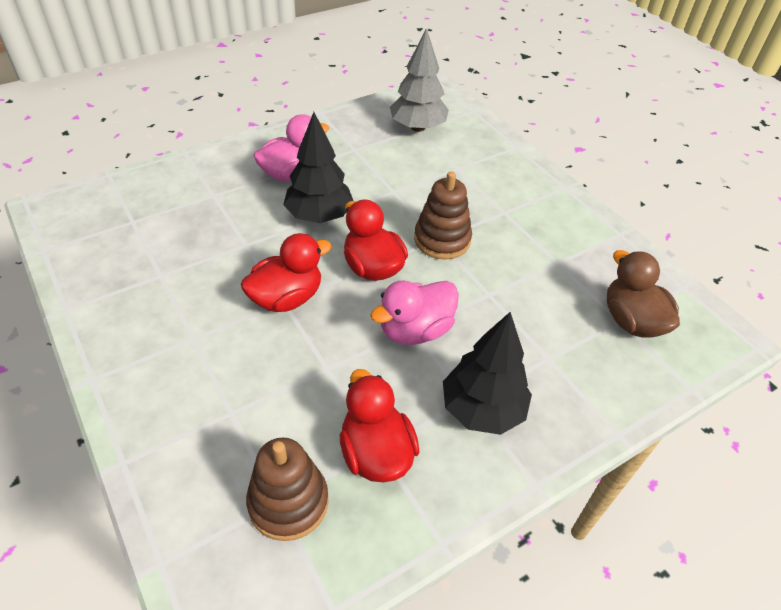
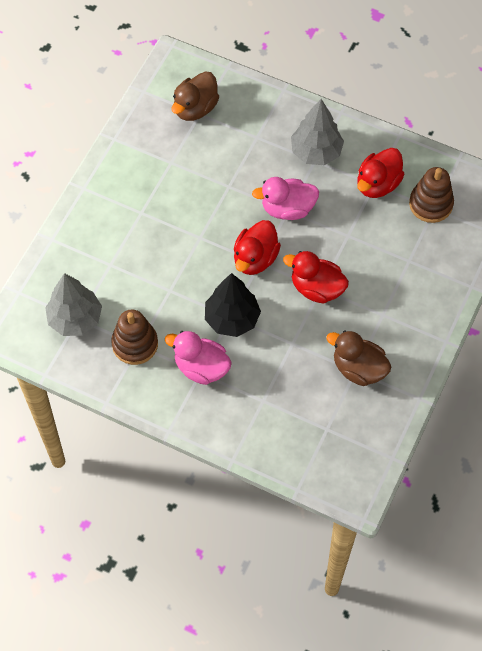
camera: 120 degrees left, 15 degrees up
(159, 279) = (358, 368): none -> brown duck
(415, 330) = (287, 209): pink duck -> pink duck turned 150 degrees clockwise
(442, 240) = (199, 234): brown stacking toy -> brown stacking toy (135, 344)
(482, 409) = (316, 152): black tree -> grey tree

